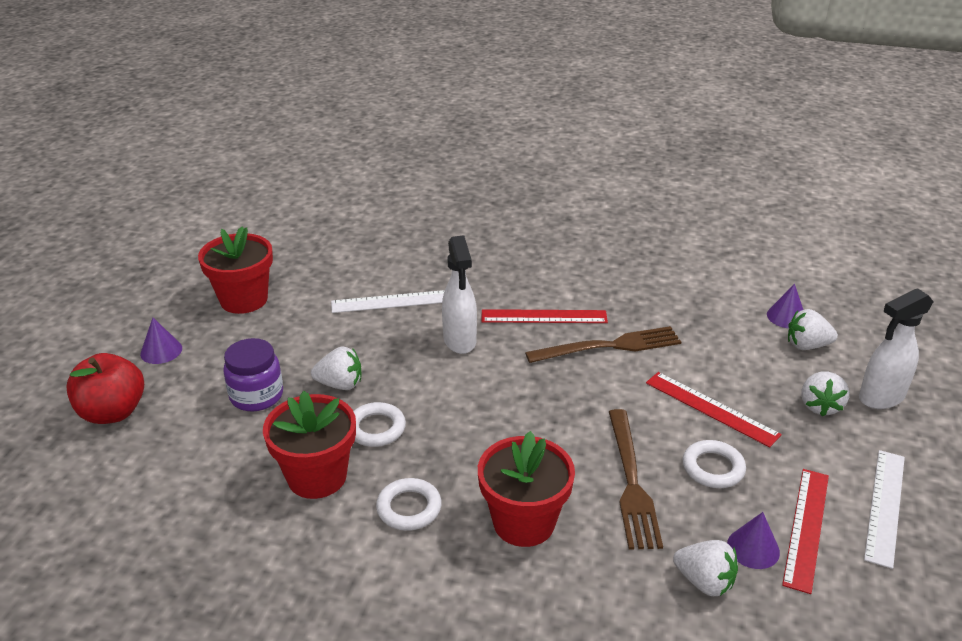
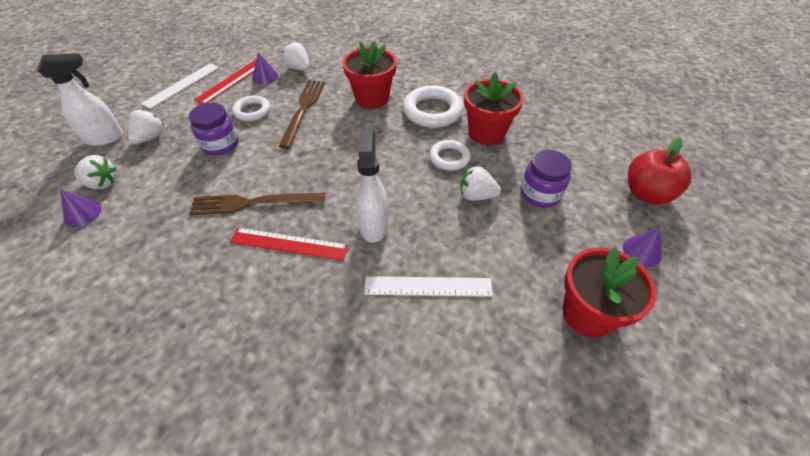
camera: 170 degrees left, 15 degrees up
(409, 508) = (432, 111): white ring -> white ring, size x1.63
(711, 408) = (220, 144): red ruler -> purple jar

